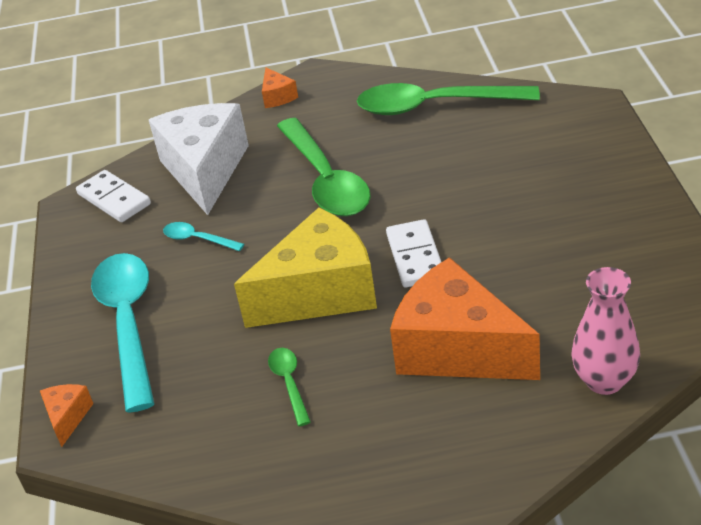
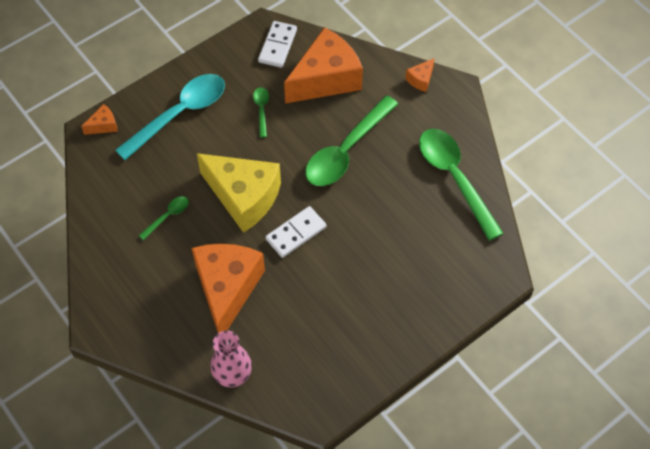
camera: 55 degrees right, 20 degrees up
(197, 239) = (261, 110): turquoise spoon -> green spoon
(205, 170) = (326, 79): white cheese -> orange cheese

